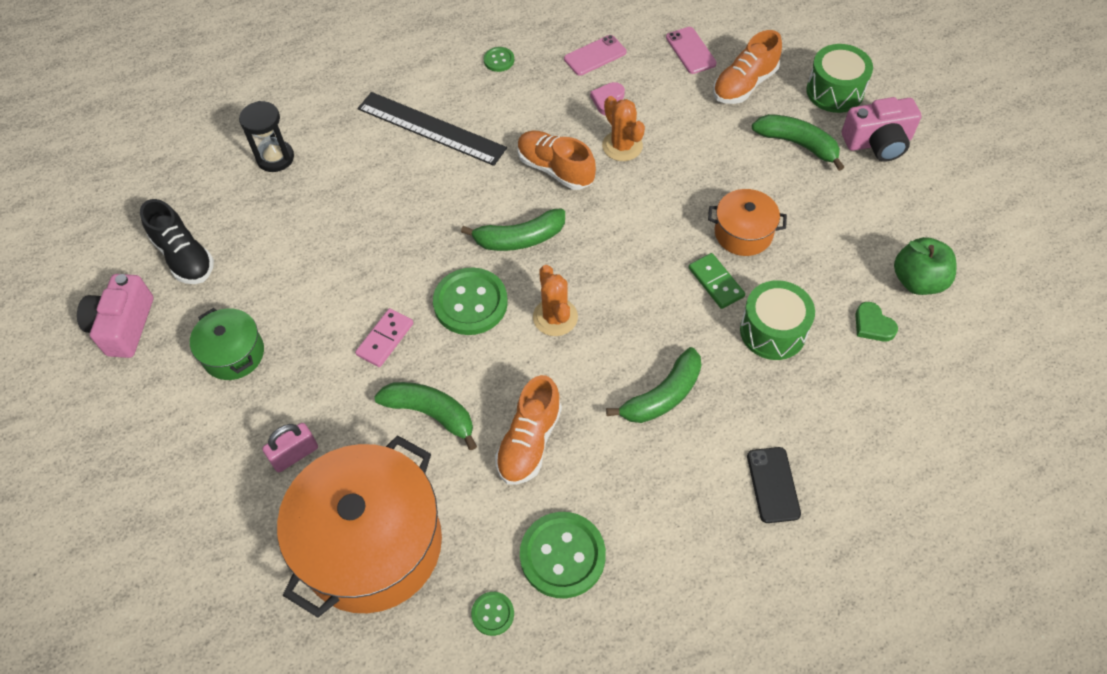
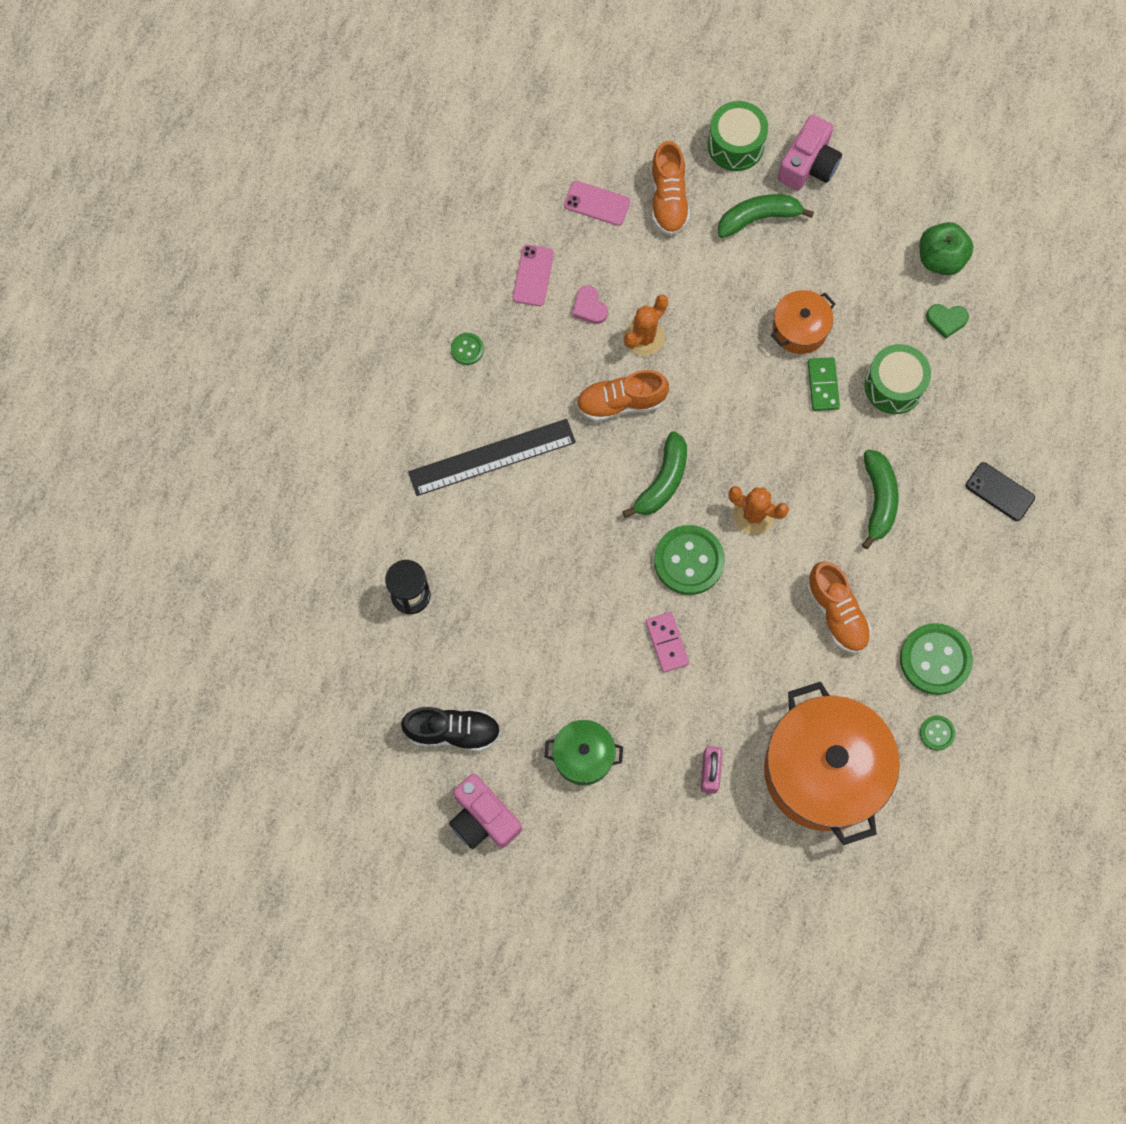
camera: 50 degrees left, 15 degrees up
(431, 413) = (757, 659): green banana -> none
(622, 146) = (644, 337): orange cactus -> orange cactus turned 60 degrees counterclockwise
(716, 282) = (823, 385): green domino -> green domino turned 75 degrees clockwise

